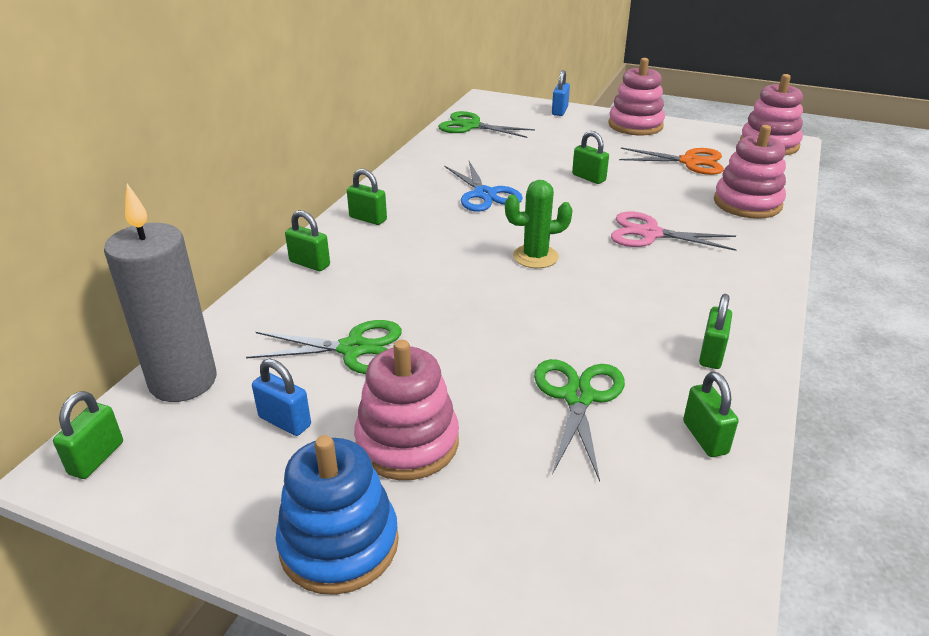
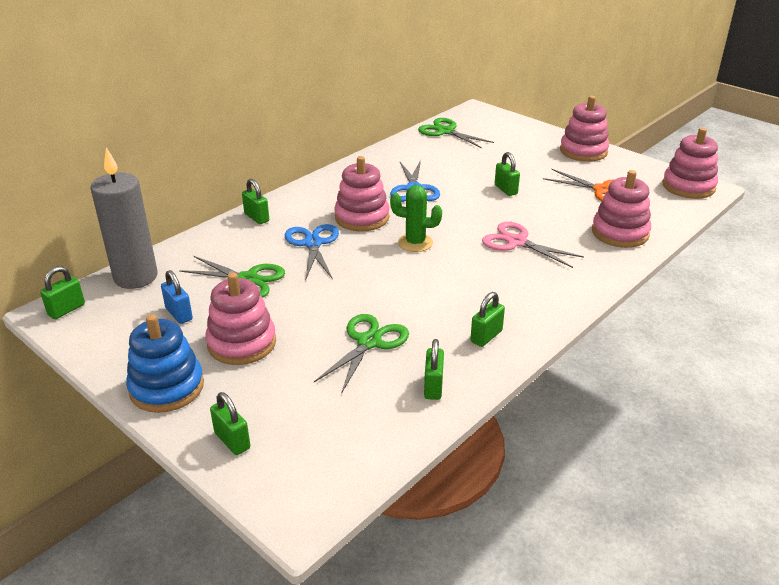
camera: 20 degrees right, 0 degrees up
(368, 219) = (317, 193): green padlock -> green padlock (232, 441)
(409, 283) = (313, 244): none -> blue scissors
(447, 239) = (362, 217): none -> pink stacking toy
(559, 111) = (528, 129): blue padlock -> none

